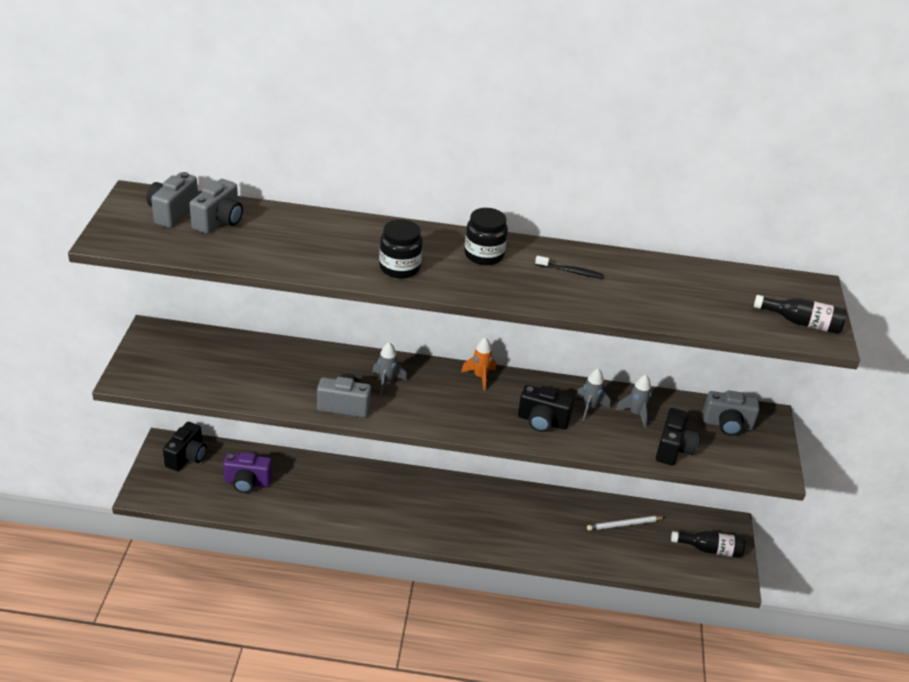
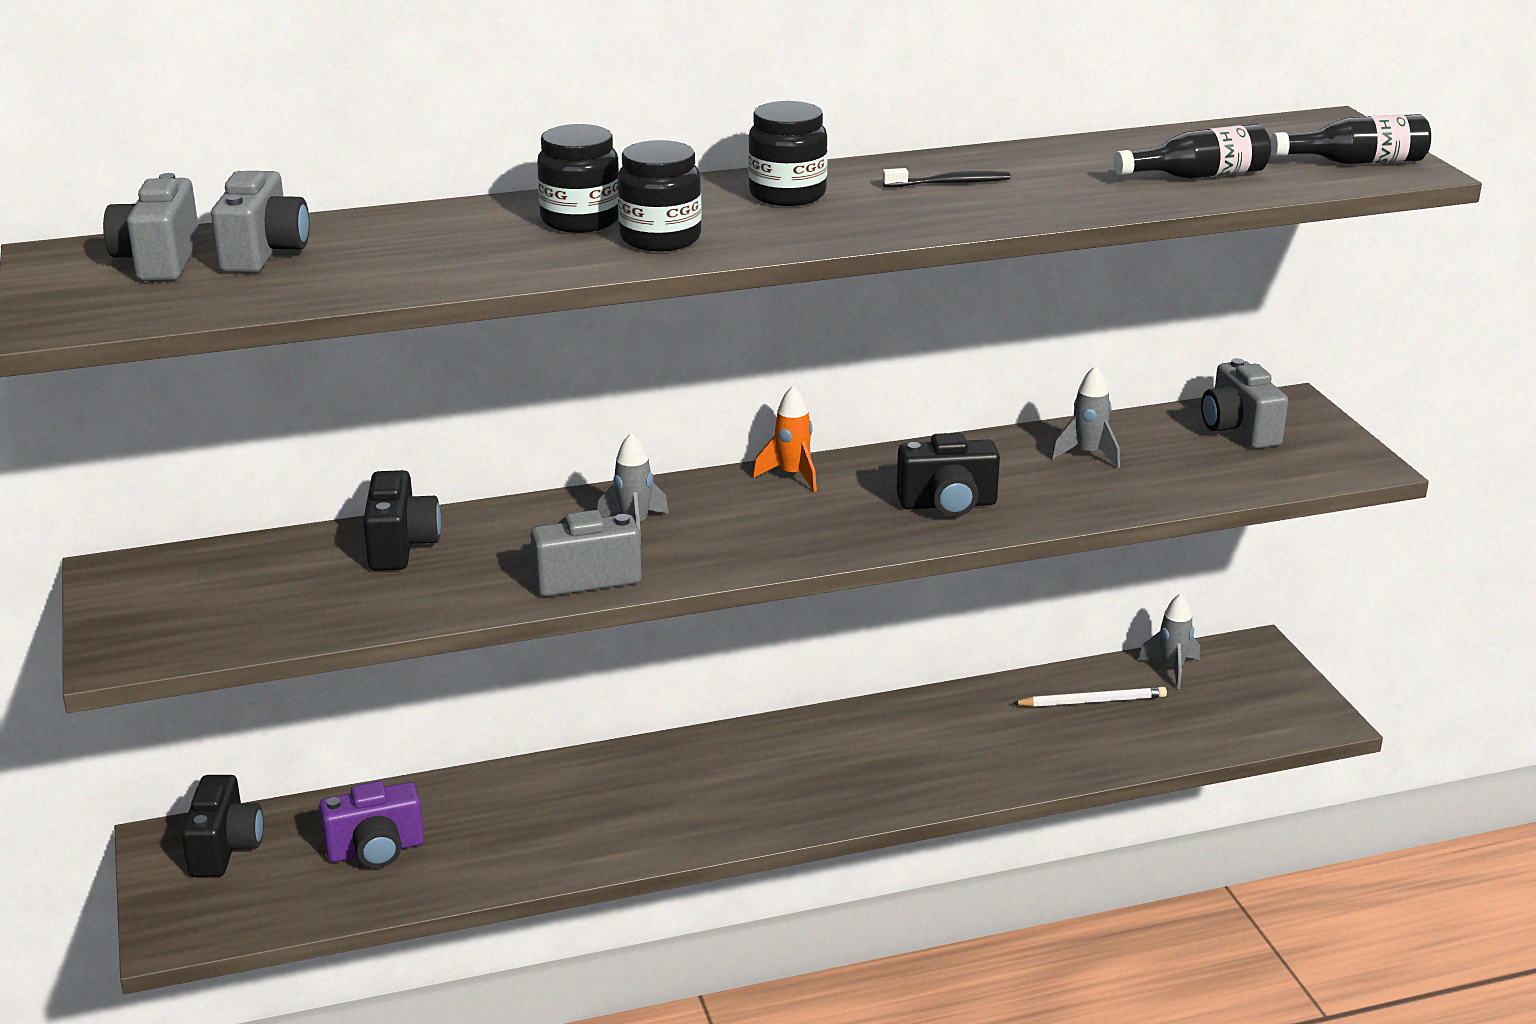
camera: 20 degrees left, 10 degrees down
(373, 243) = (580, 220): none -> black jar
(589, 407) = (1008, 467): grey rocket -> grey rocket (1172, 669)
(624, 524) = (1092, 701): white pencil -> white pencil turned 150 degrees counterclockwise
(673, 449) = (1186, 481): black camera -> black camera (401, 546)
(710, 549) = (1251, 691): black bottle -> black bottle (1198, 176)
(727, 425) = (1239, 430): grey camera -> grey camera turned 90 degrees clockwise

